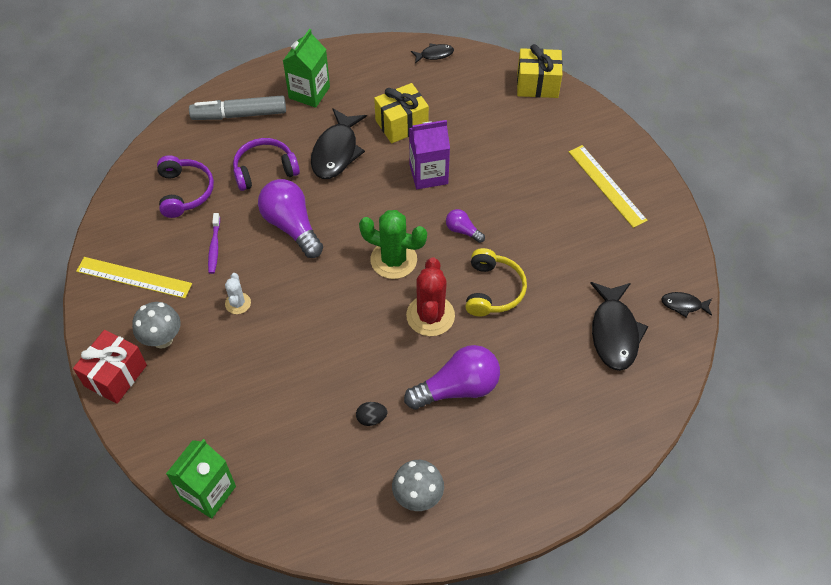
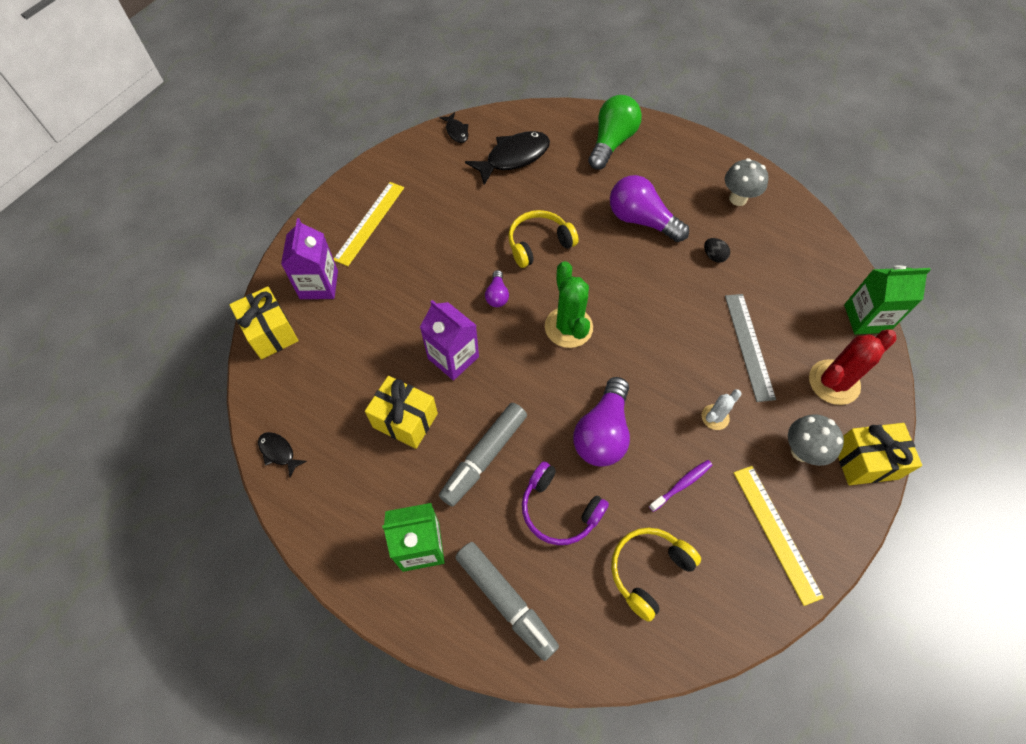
camera: 125 degrees left, 5 degrees up
(115, 375) = (865, 461): red gift -> yellow gift
(185, 192) = (648, 571): purple headphones -> yellow headphones
(268, 374) = (749, 346): none -> grey ruler
(336, 152) = (484, 457): black fish -> grey marker
(430, 316) = (598, 270): red cactus -> red cactus (834, 382)
(562, 127) = (319, 284): none -> purple carton
(576, 433) = (611, 142): none -> green light bulb

